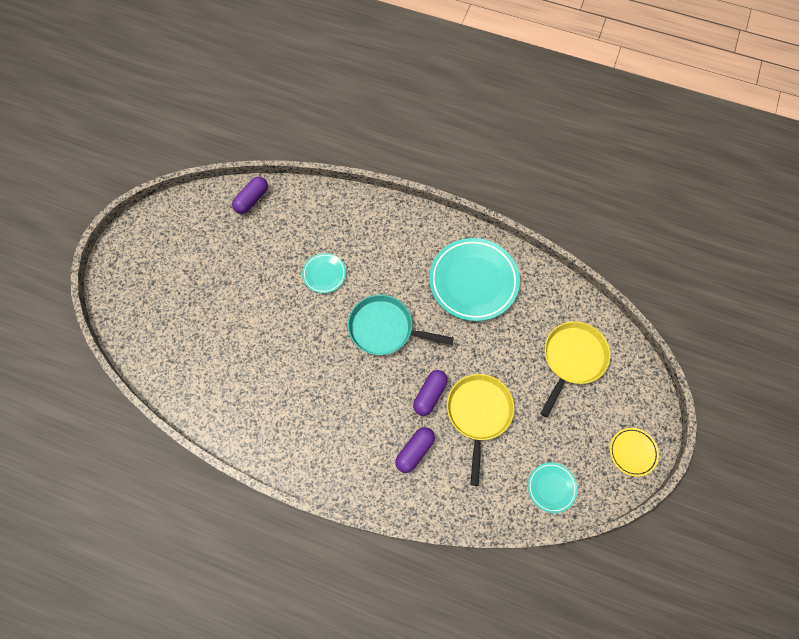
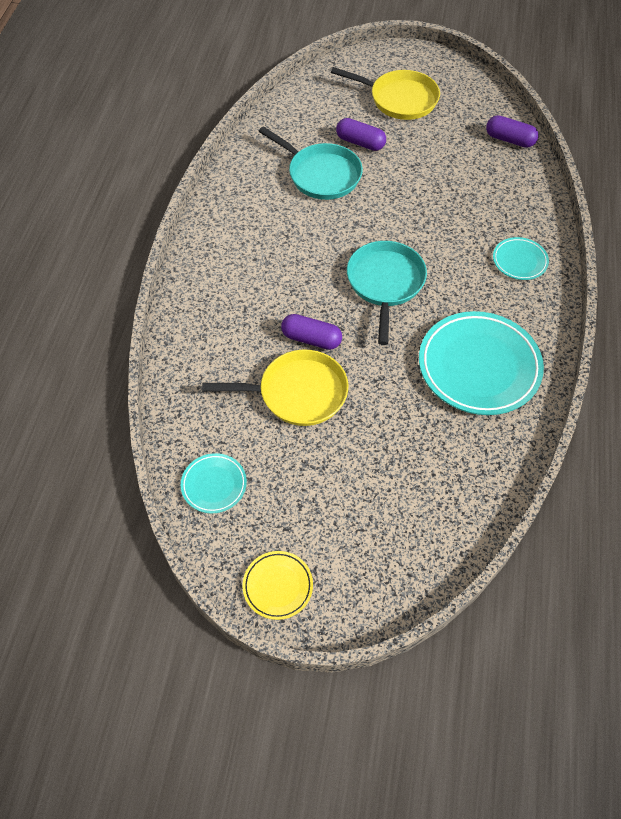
camera: 80 degrees right, 10 degrees down
(252, 356) = (321, 174): none -> turquoise pan
(324, 274) = (438, 217): turquoise plate -> turquoise plate (519, 261)
(414, 451) = (239, 333): purple capsule -> purple capsule (360, 142)
(572, 359) = (399, 497): yellow pan -> yellow pan (399, 99)

